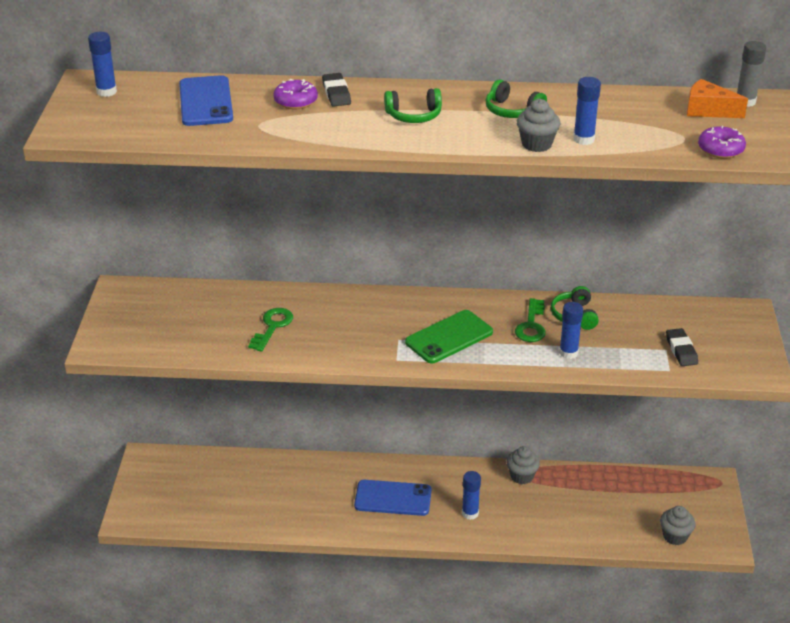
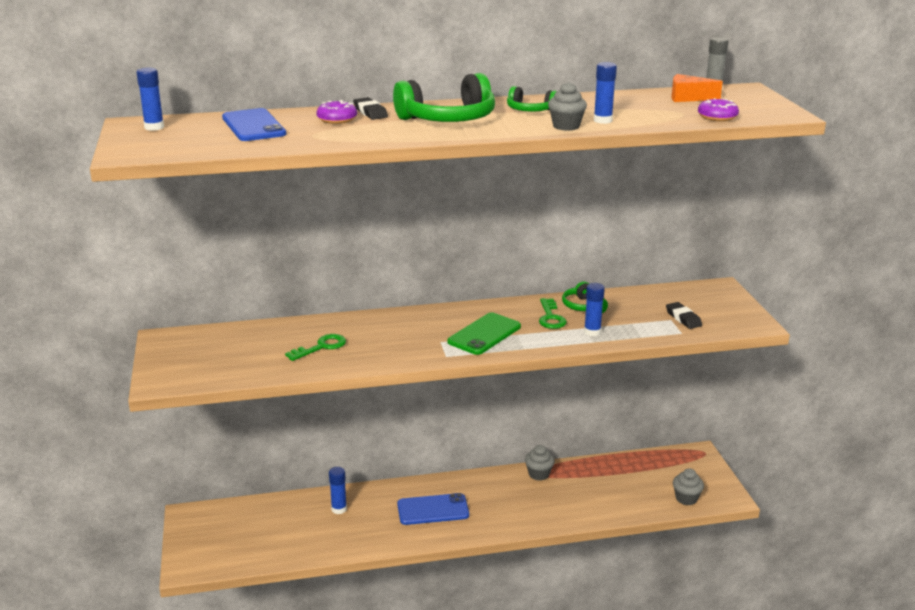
camera: 15 degrees left, 10 degrees down
(272, 327) = (321, 347): green key -> green key turned 45 degrees clockwise
(414, 116) = (448, 119): green headphones -> green headphones, size x1.88
(470, 513) = (506, 510): blue glue stick -> blue glue stick (339, 509)

